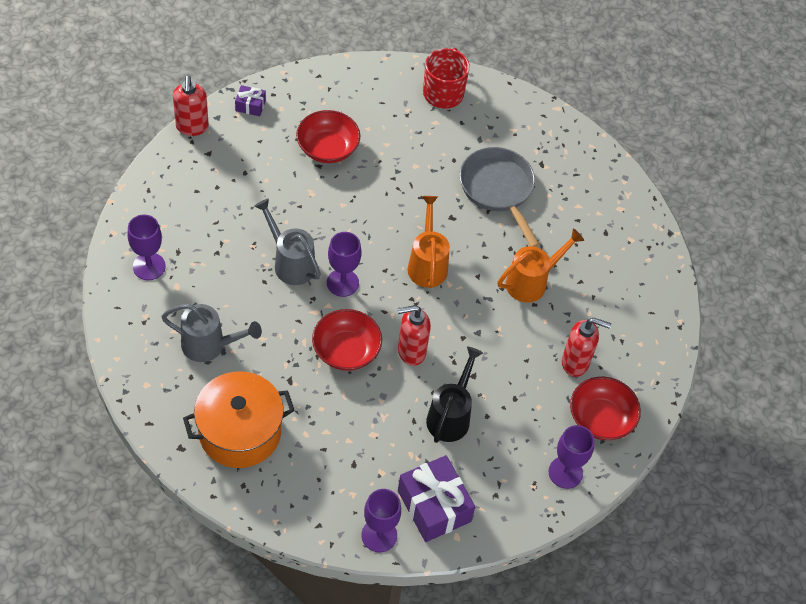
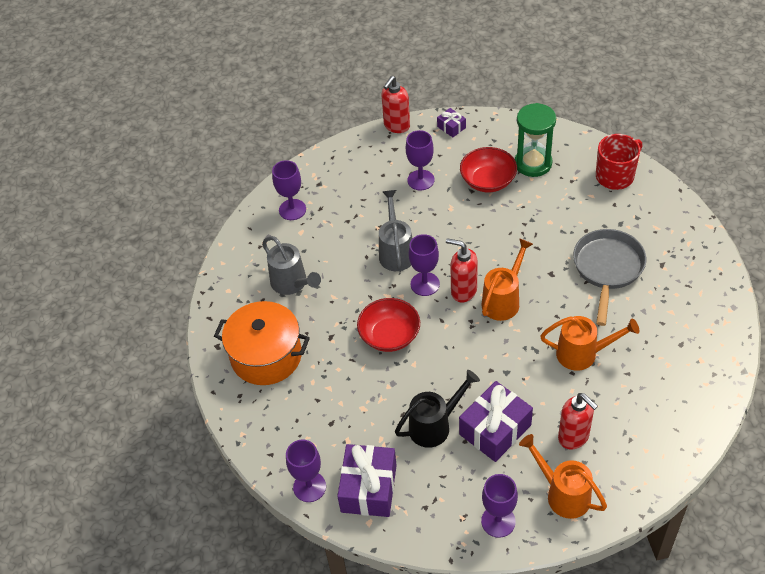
camera: 45 degrees right, 5 degrees down
(260, 176) = (421, 180): none -> purple goblet
(358, 112) = (533, 163): none -> green hourglass
(411, 351) = (440, 360): red soap dispenser -> red soap dispenser (463, 291)
(505, 391) = (495, 429): none -> purple gift
(601, 418) = (563, 494): red bowl -> orange watering can

